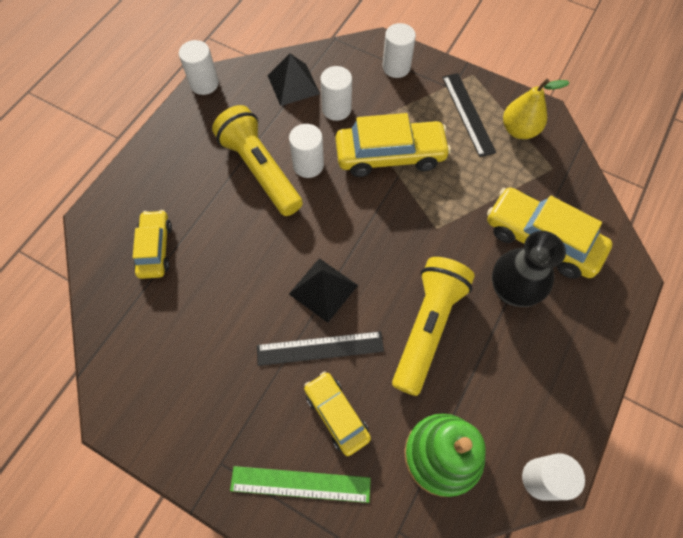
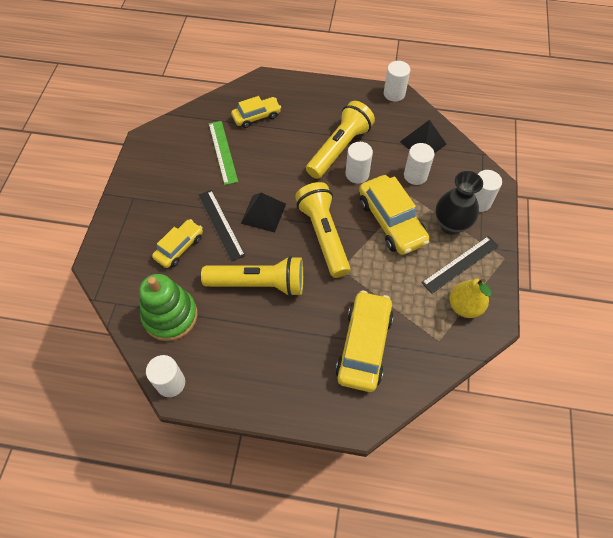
camera: 70 degrees right, 5 degrees down
(300, 484) = (131, 241): green ruler -> green ruler (223, 152)
(383, 231) = (323, 235): none -> yellow flashlight
(511, 290) = (309, 333): black vase -> black vase (451, 225)

